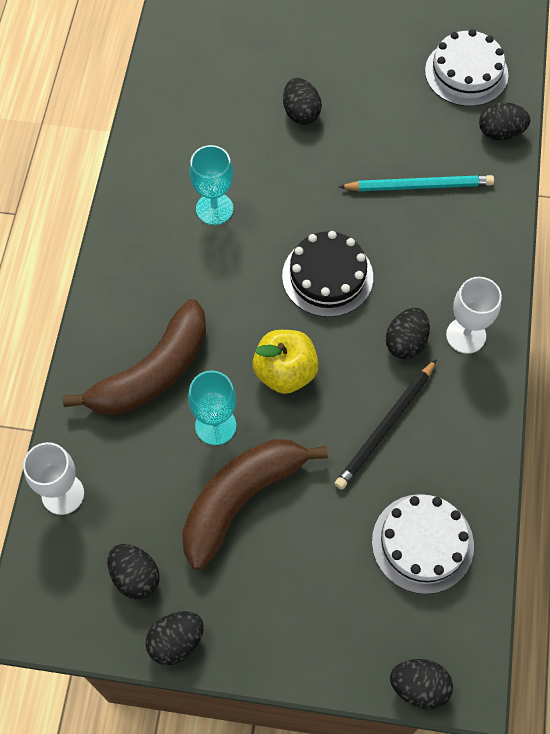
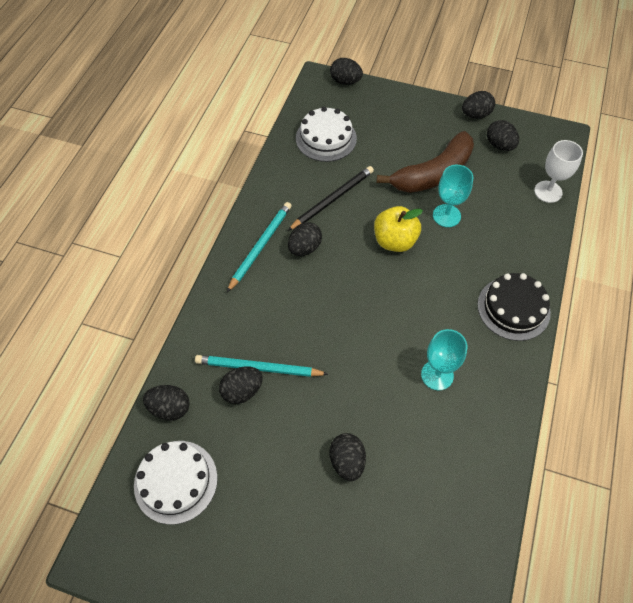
camera: 170 degrees left, 5 degrees down
(152, 372) = (490, 254): brown banana -> none
(327, 276) = (352, 303): black cake -> black cake (513, 308)
(429, 160) = (242, 391): none -> black egg
(466, 335) = (260, 246): white goblet -> turquoise pencil

